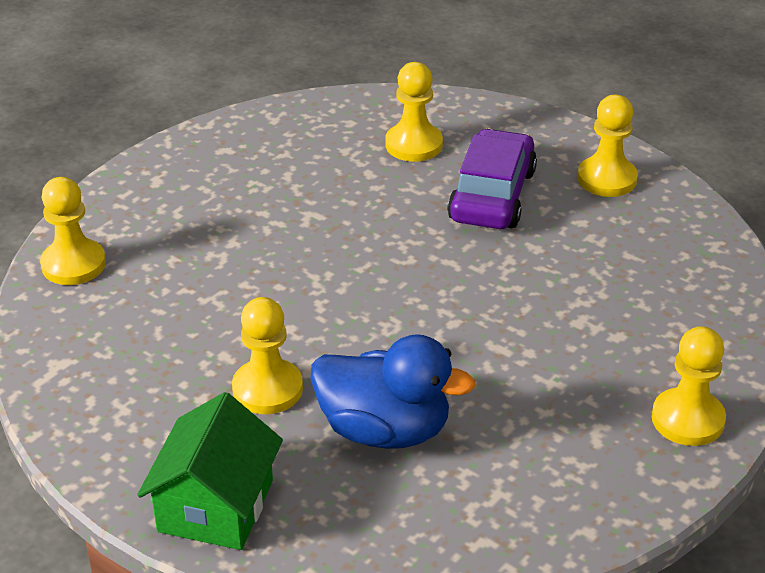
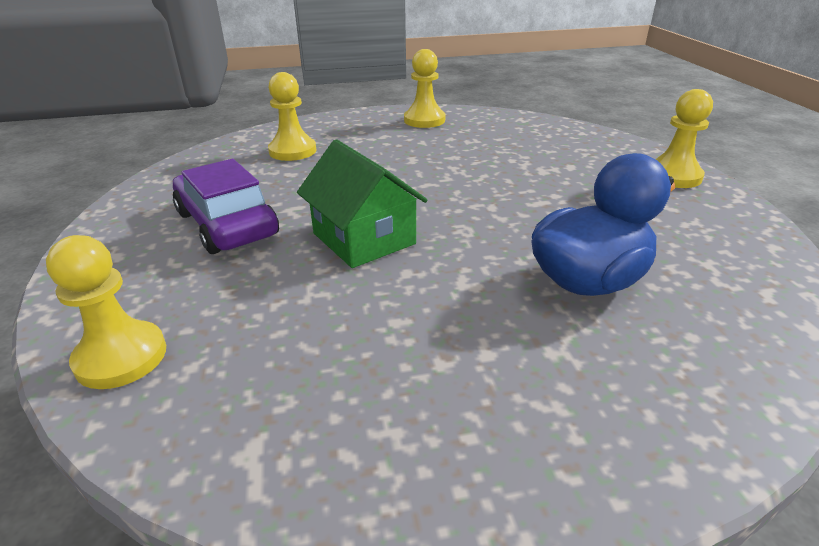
camera: 50 degrees left, 5 degrees down
(216, 506) = (624, 432): green house -> green house (364, 238)
(267, 389) = (473, 317): yellow pawn -> none
(492, 195) = (384, 149): purple car -> purple car (227, 224)

